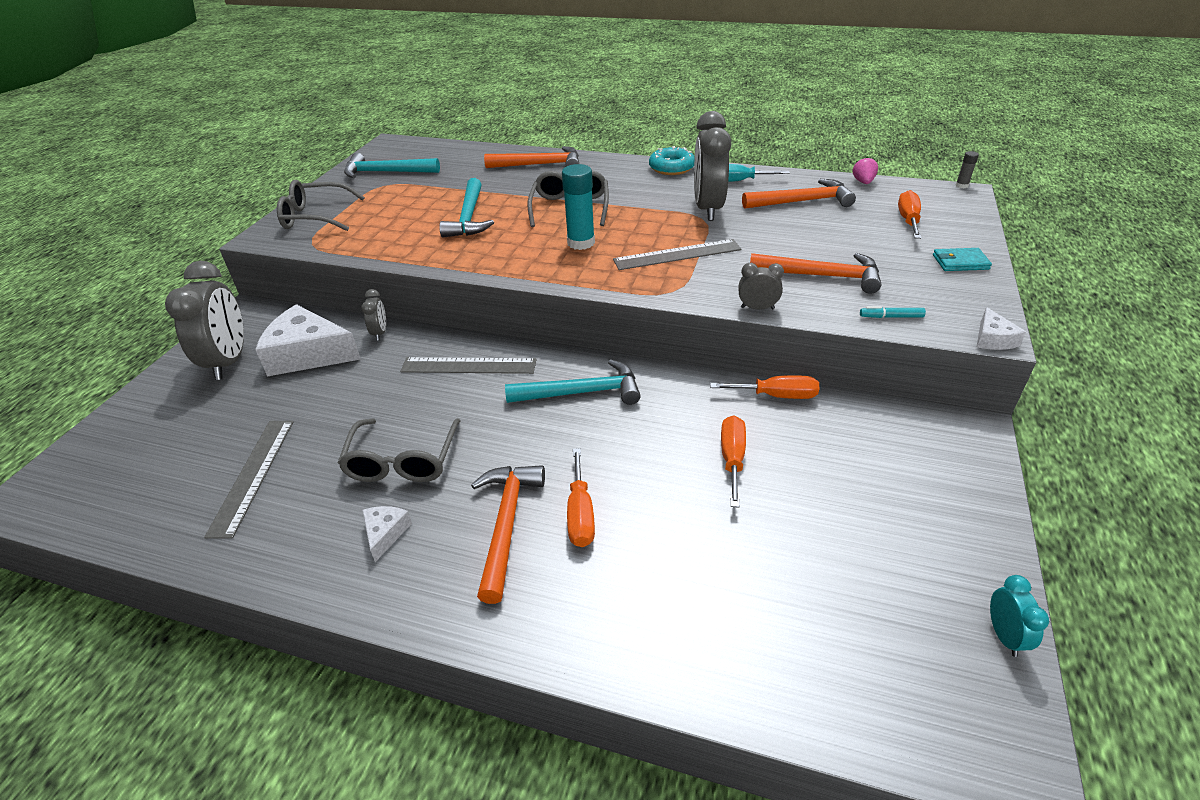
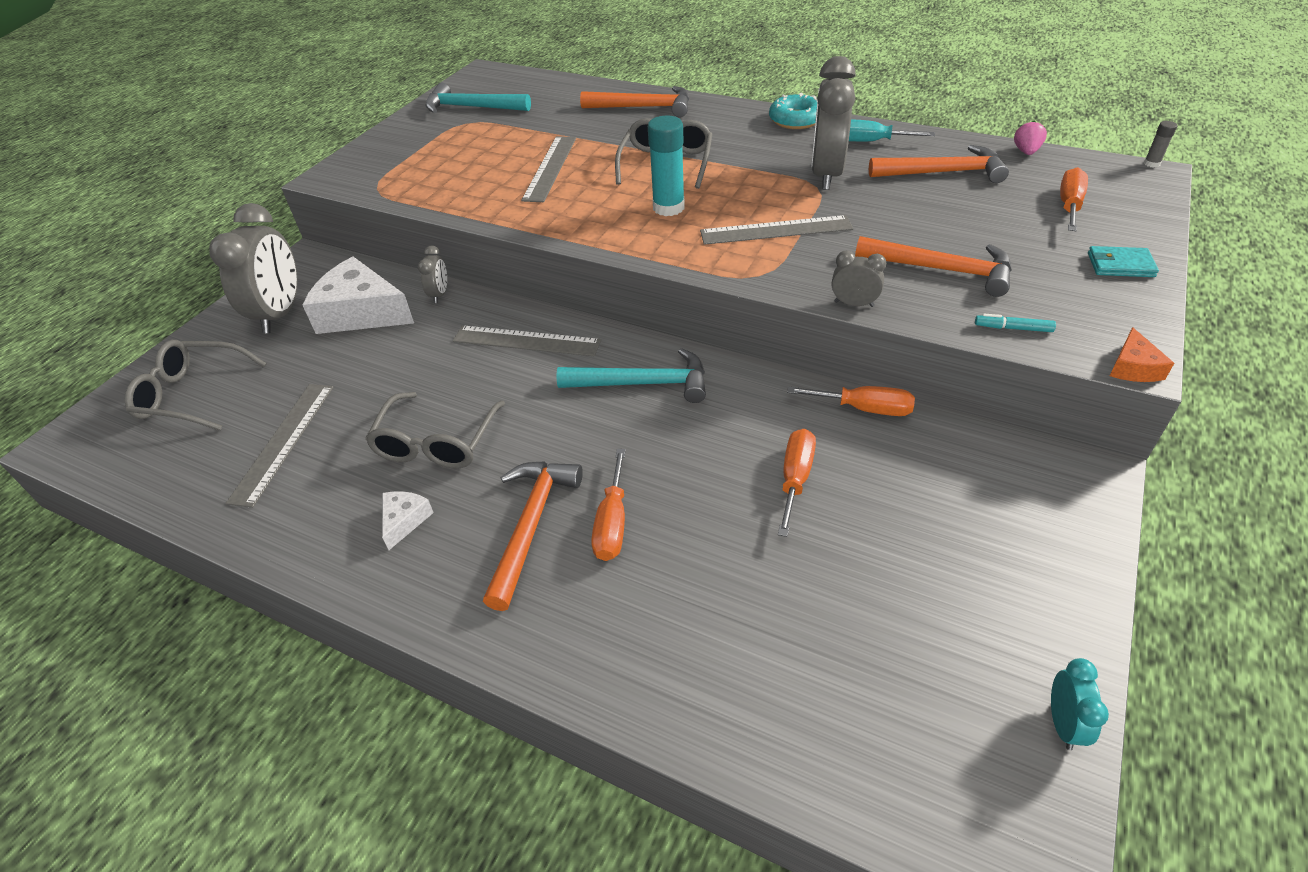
camera: 10 degrees right, 5 degrees up
(315, 217) = (386, 157): grey glasses -> grey glasses (192, 394)
(469, 217) = (550, 168): turquoise hammer -> grey ruler
(993, 339) = (1133, 367): white cheese -> orange cheese

